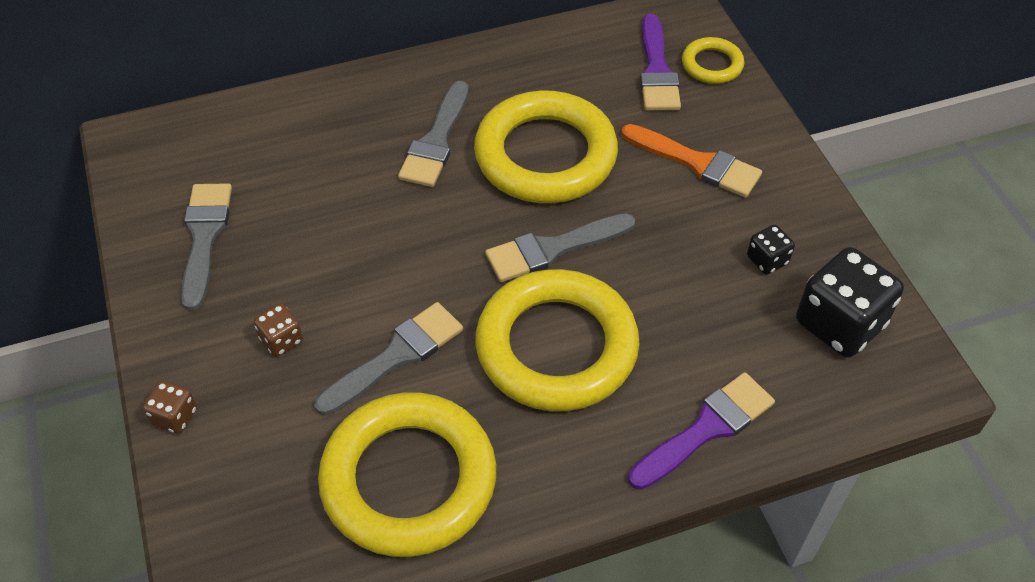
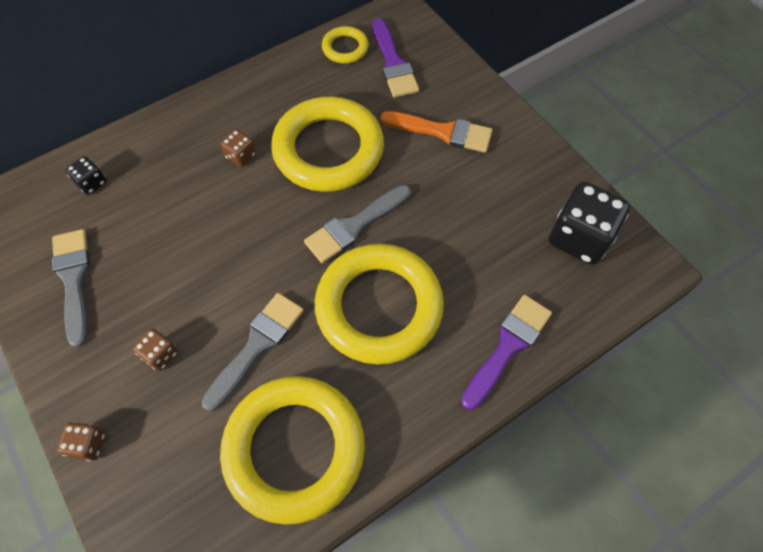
camera: 15 degrees left, 10 degrees up
(436, 141) = (241, 156): grey brush -> brown dice
(712, 65) = (432, 51): yellow ring -> yellow ring (345, 48)
(767, 260) = (514, 199): black dice -> black dice (92, 183)

